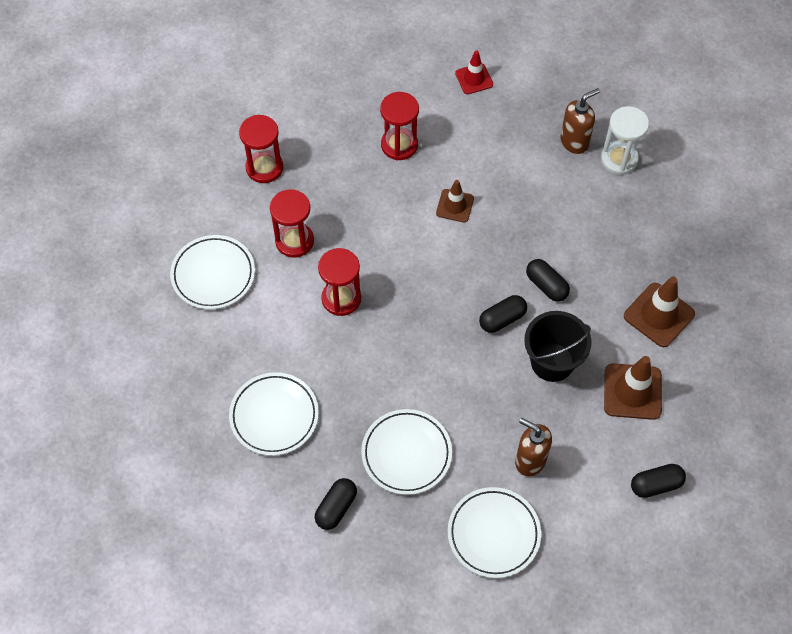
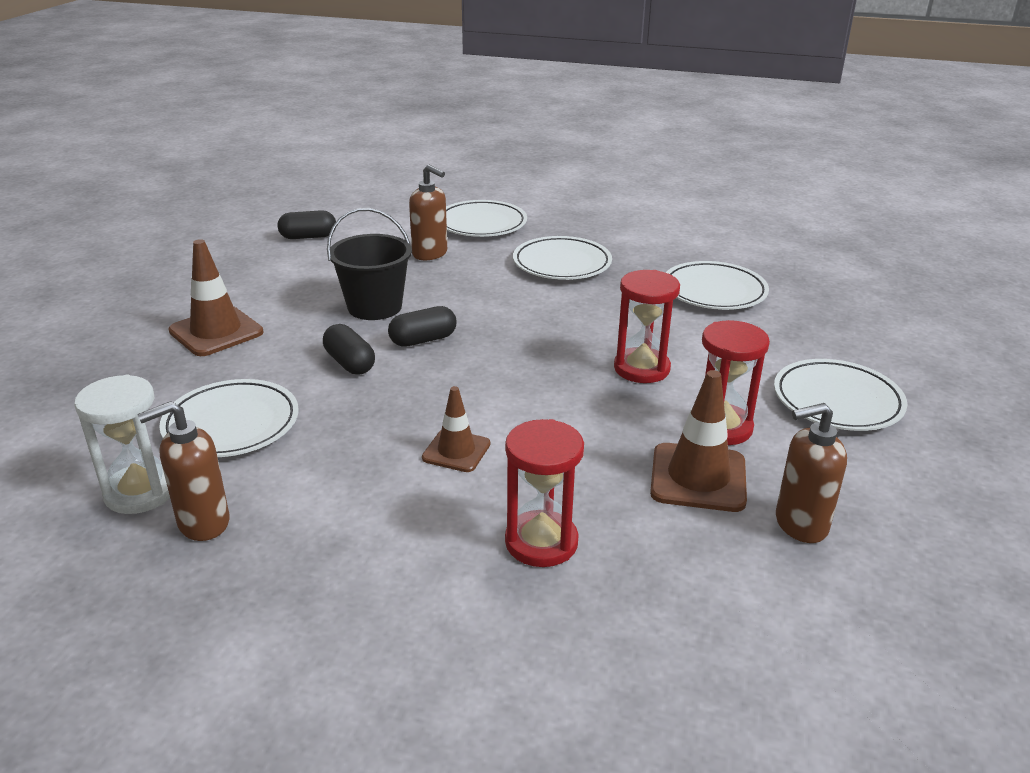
camera: 175 degrees left, 30 degrees down
(264, 168) = (800, 524): red hourglass -> brown soap dispenser
(336, 507) = (636, 242): black capsule -> none
(474, 79) = (353, 657): red traffic cone -> none
(597, 216) = (231, 424): none -> white plate
(632, 391) = (292, 284): brown traffic cone -> brown traffic cone (698, 478)

